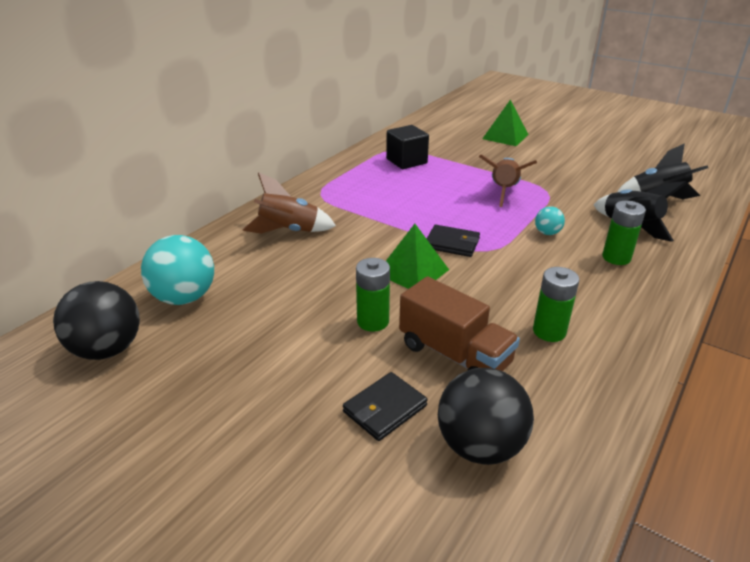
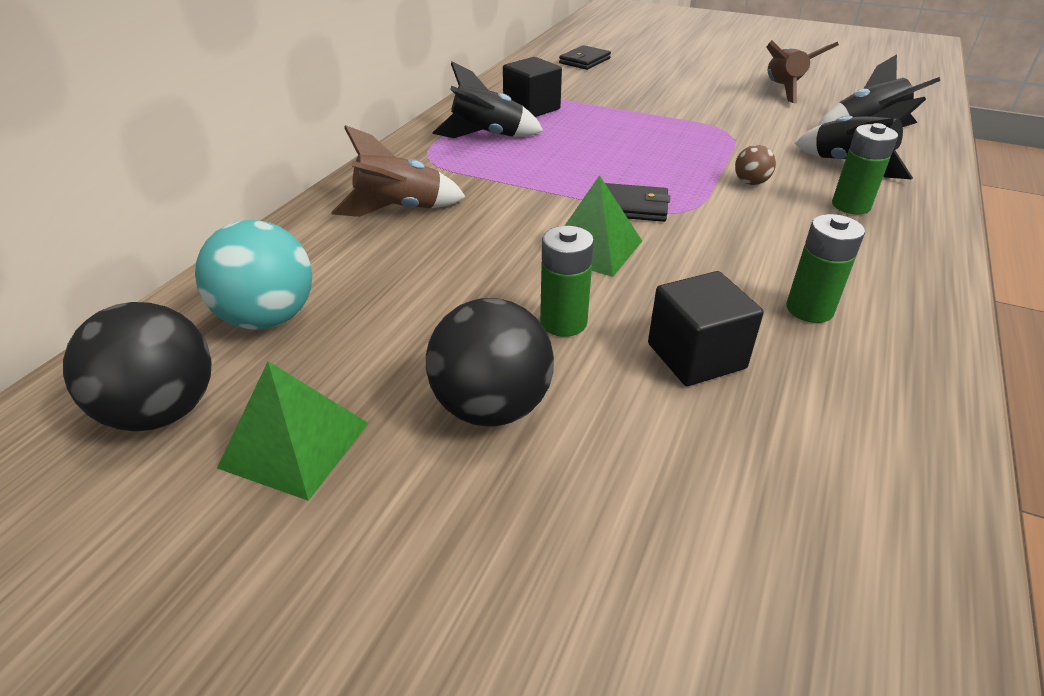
camera: 10 degrees left, 5 degrees up
(367, 181) = (487, 136): none -> black rocket
(385, 409) = (628, 448): black wallet -> black wallet (584, 61)
(454, 355) = (696, 356): brown truck -> black cube
(480, 446) = (786, 484): black ball -> black ball (492, 407)
(504, 191) = (673, 136): brown rocket -> brown rocket (783, 90)
(505, 136) = (647, 71): green pyramid -> green pyramid (295, 444)
(547, 233) = (751, 182): turquoise ball -> brown ball

